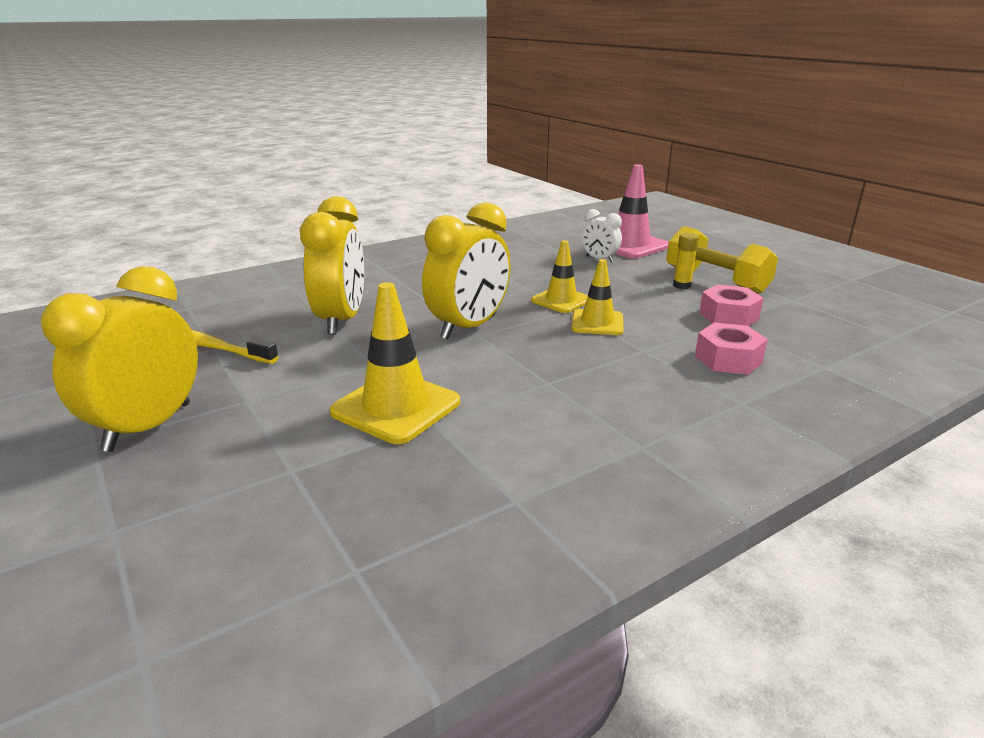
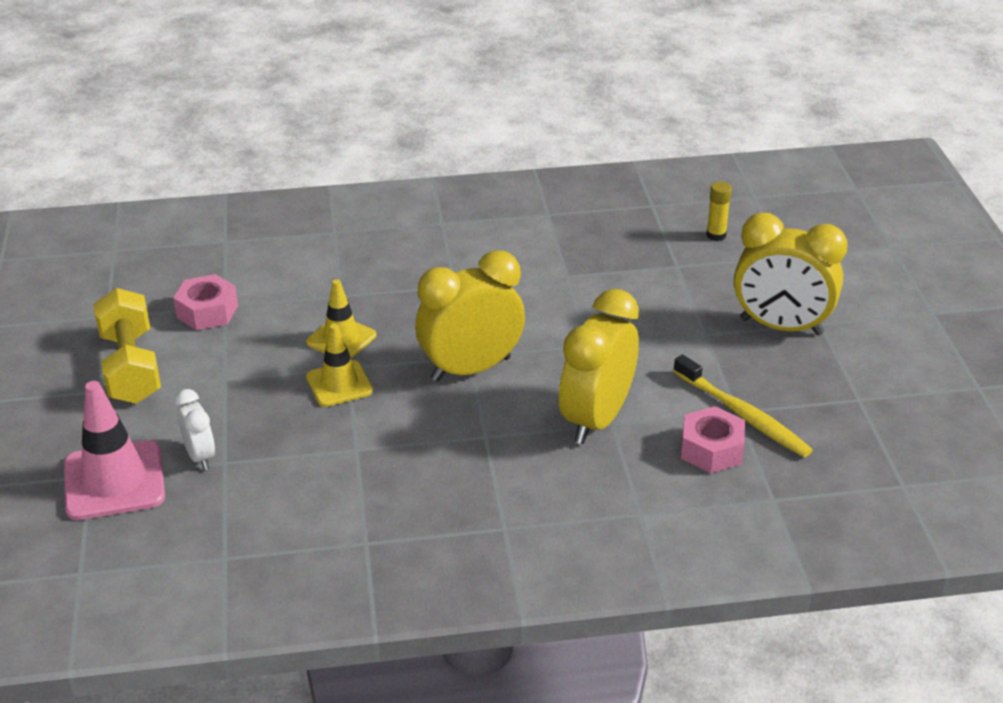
camera: 155 degrees left, 10 degrees up
(148, 427) = (781, 327): yellow clock -> yellow clock turned 60 degrees clockwise
(396, 407) = (588, 294): yellow traffic cone -> none
(682, 286) = (180, 370): yellow glue stick -> yellow glue stick (716, 235)
(728, 359) = (286, 267): pink nut -> pink nut (711, 449)

